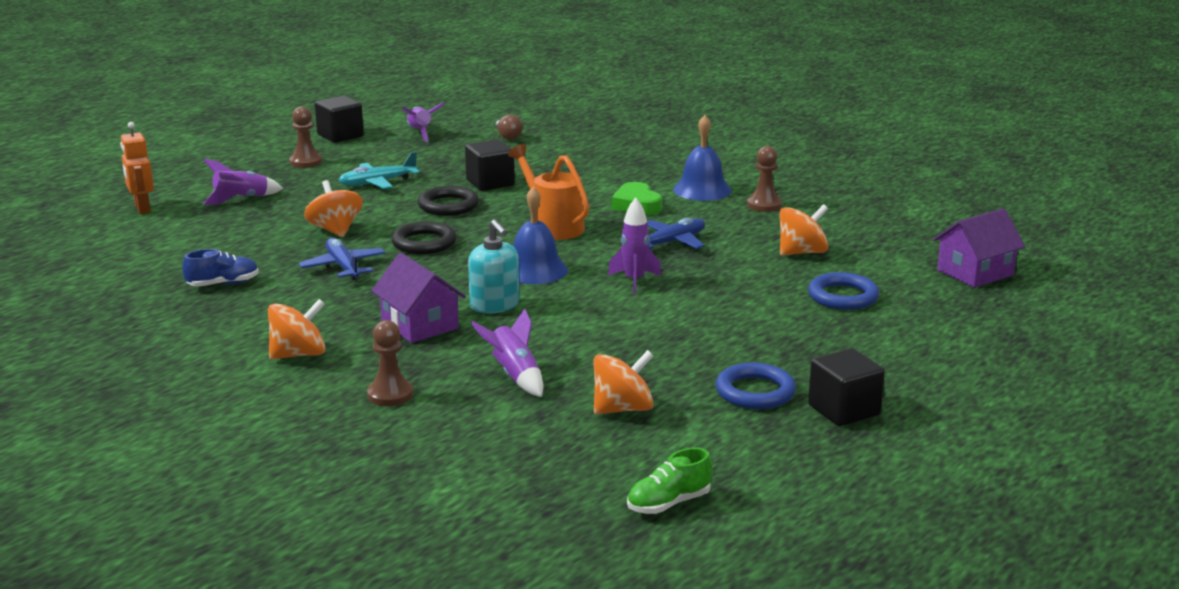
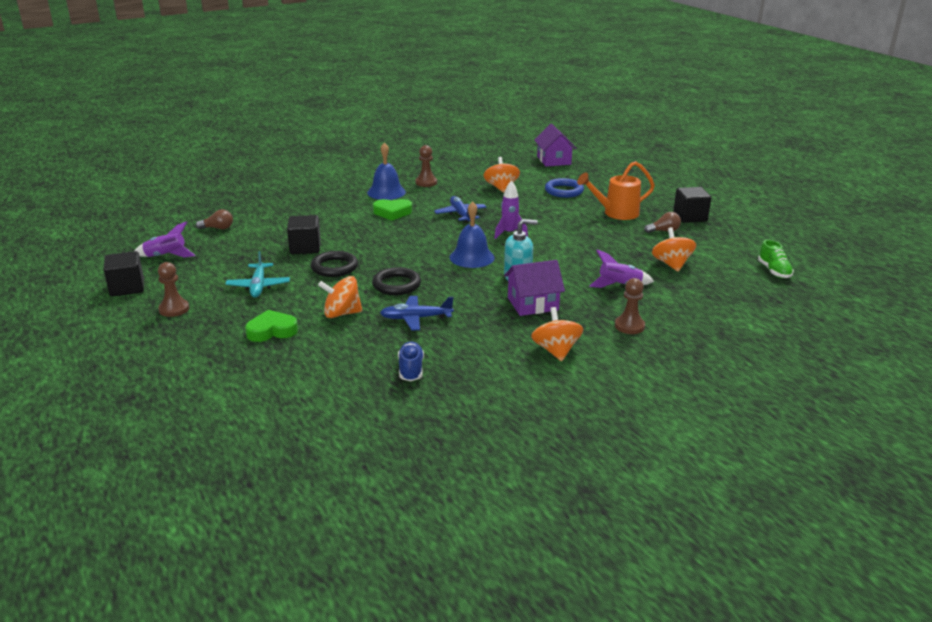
camera: 70 degrees left, 5 degrees up
(142, 209) = (201, 397): orange robot -> none
(241, 199) = (231, 346): purple rocket -> none
(280, 208) = (272, 331): none -> green heart
(552, 226) = (405, 241): orange watering can -> orange watering can (616, 213)
(755, 392) = (664, 231): blue ring -> brown light bulb

